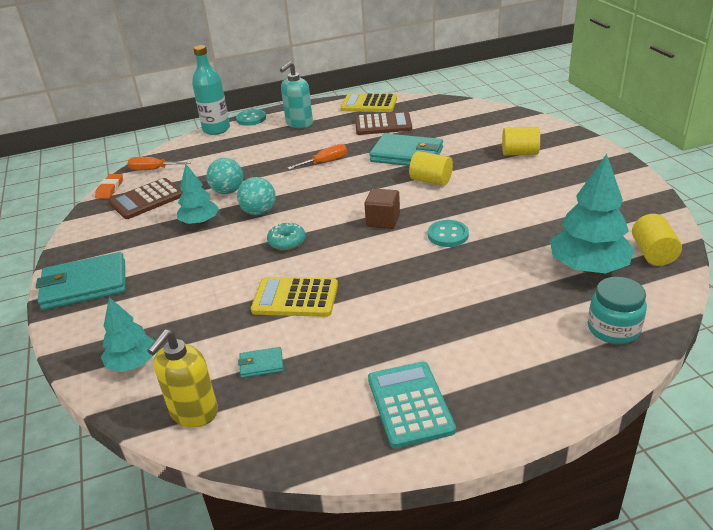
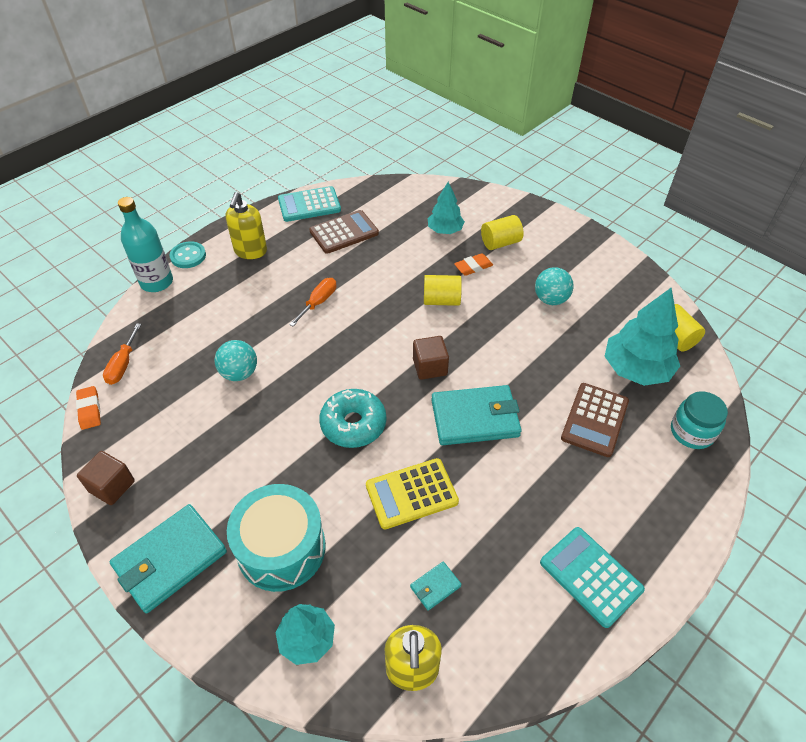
camera: 30 degrees left, 15 degrees up
(85, 233) = (112, 486): none -> brown cube
(147, 199) = (150, 412): brown calculator -> brown calculator (594, 420)
(153, 169) = (123, 365): orange screwdriver -> orange screwdriver turned 60 degrees counterclockwise
(165, 302) = (281, 548): none -> turquoise drum
(200, 222) = (239, 426): turquoise tree -> turquoise tree (445, 230)
(259, 212) = (295, 393): turquoise ball -> turquoise ball (550, 299)
(287, 242) = (353, 424): turquoise donut -> turquoise donut, size x1.62
(299, 123) = (250, 251): turquoise soap dispenser -> yellow soap dispenser
(369, 104) = (309, 205): yellow calculator -> turquoise calculator
(407, 155) = (396, 271): turquoise wallet -> turquoise wallet (475, 418)
(448, 235) = (500, 367): turquoise button -> none
(479, 164) = (473, 267): none -> orange eraser

